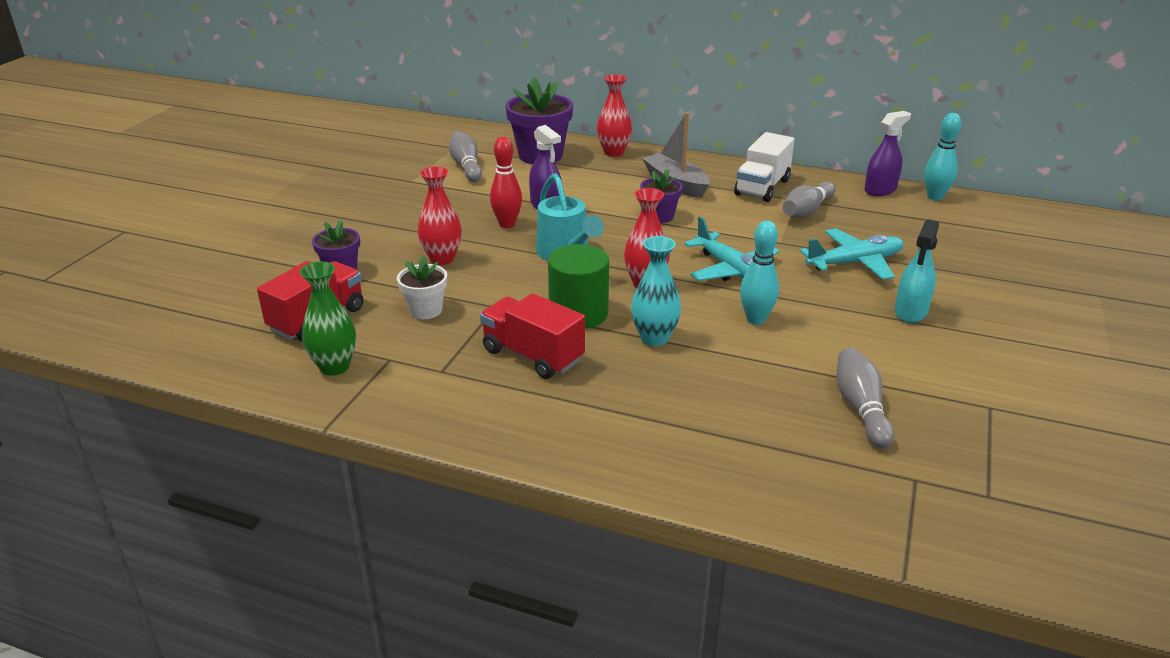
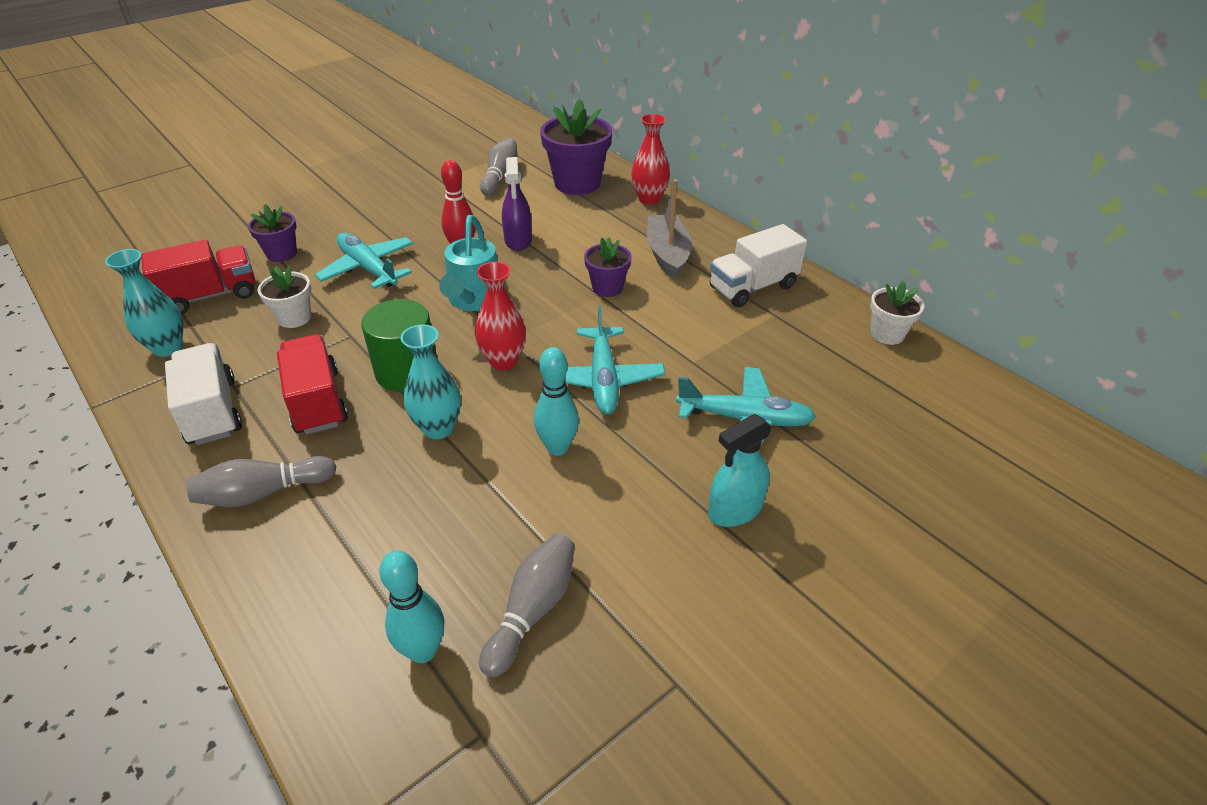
camera: 30 degrees right, 10 degrees up
(334, 367) = (168, 348): green vase -> turquoise vase
(442, 259) = (368, 268): red vase -> turquoise plane
(449, 392) = (212, 411): none -> white truck
(807, 211) = (768, 333): grey bowling pin -> grey bowling pin (263, 493)
(880, 190) = (887, 334): purple spray bottle -> white flower pot
(935, 197) = (946, 366): turquoise bowling pin -> turquoise bowling pin (423, 650)

